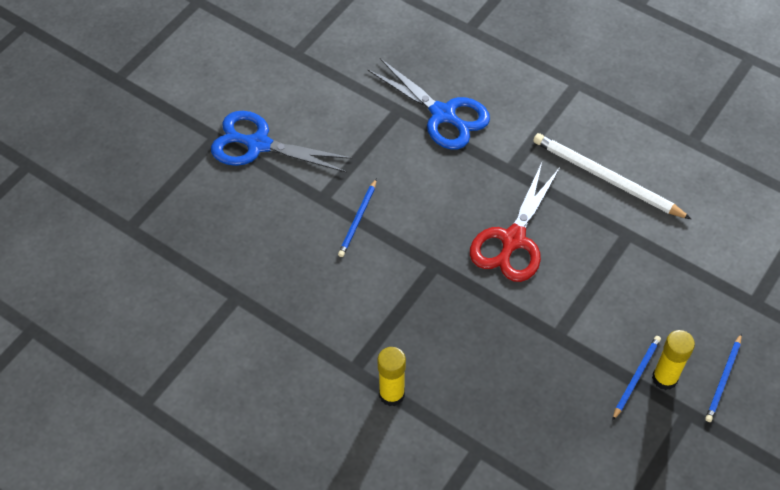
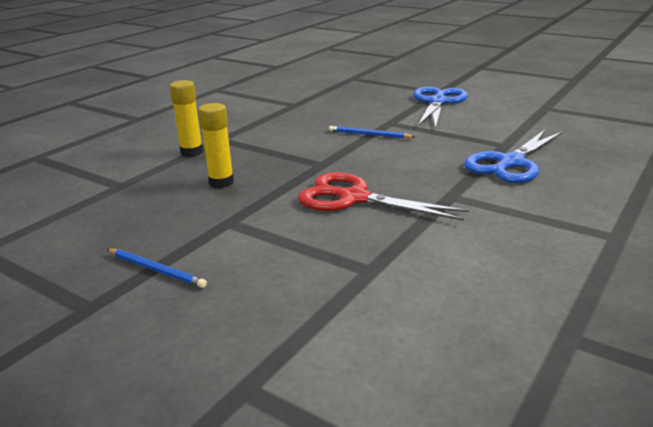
camera: 90 degrees right, 30 degrees down
(606, 178) = (460, 256): white pencil -> none
(664, 378) = (145, 291): yellow glue stick -> yellow glue stick (221, 182)
(723, 379) = (120, 342): blue pencil -> none

